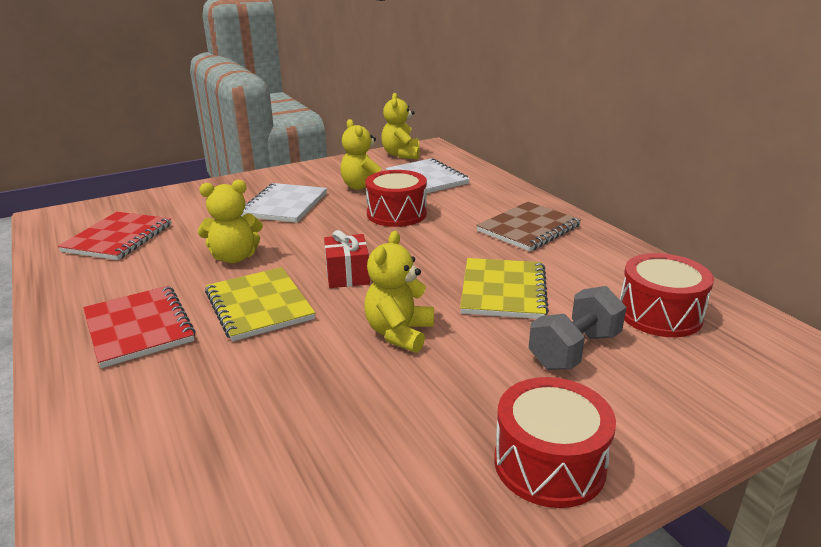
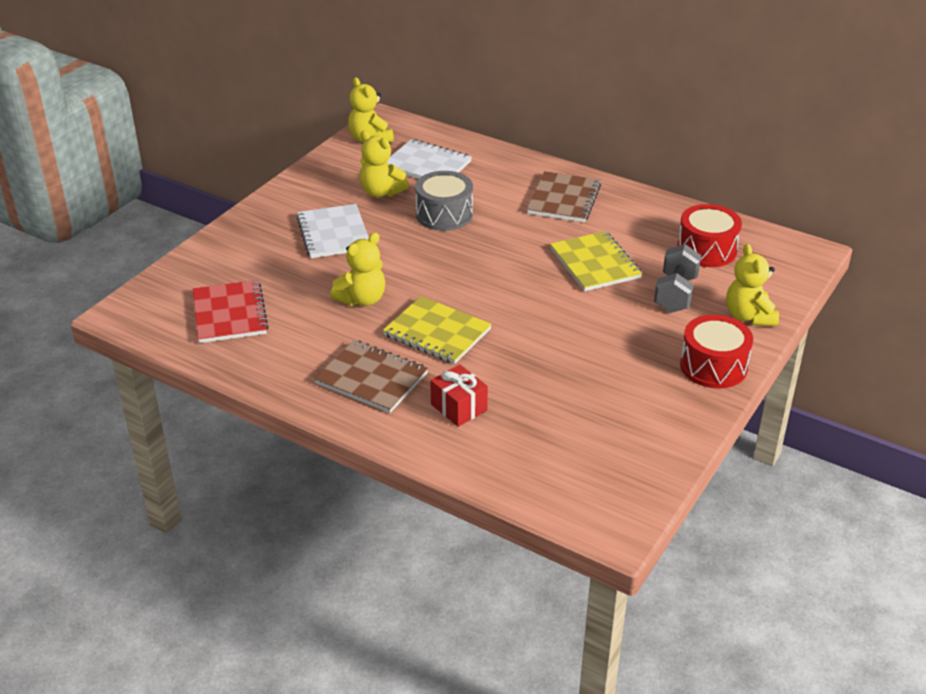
camera: 30 degrees left, 10 degrees up
(138, 327) = (371, 379): red notebook -> brown notebook
(347, 275) = (472, 286): red gift -> red gift (459, 407)
(396, 214) = (444, 214): red drum -> grey drum
(399, 333) = (558, 319): yellow teddy bear -> yellow teddy bear (749, 316)

